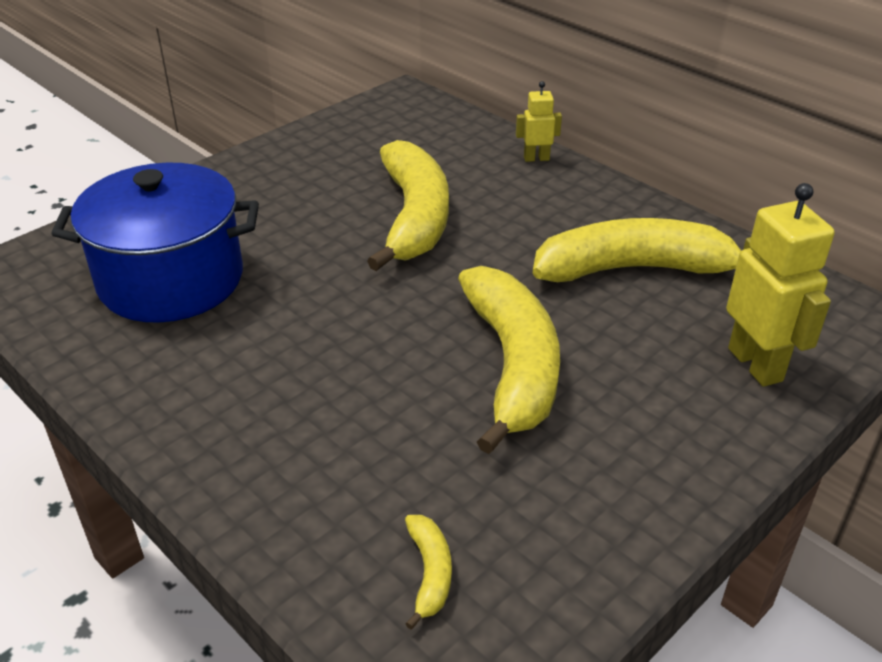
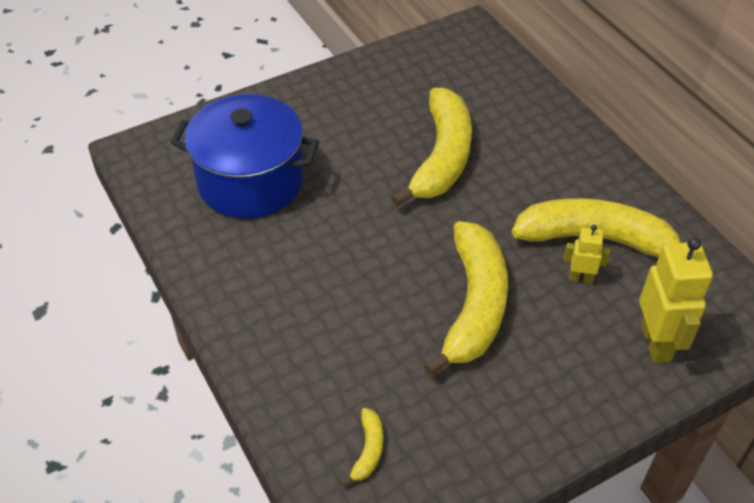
camera: 15 degrees right, 10 degrees up
(536, 158) = (557, 115): yellow robot -> yellow robot (580, 278)

